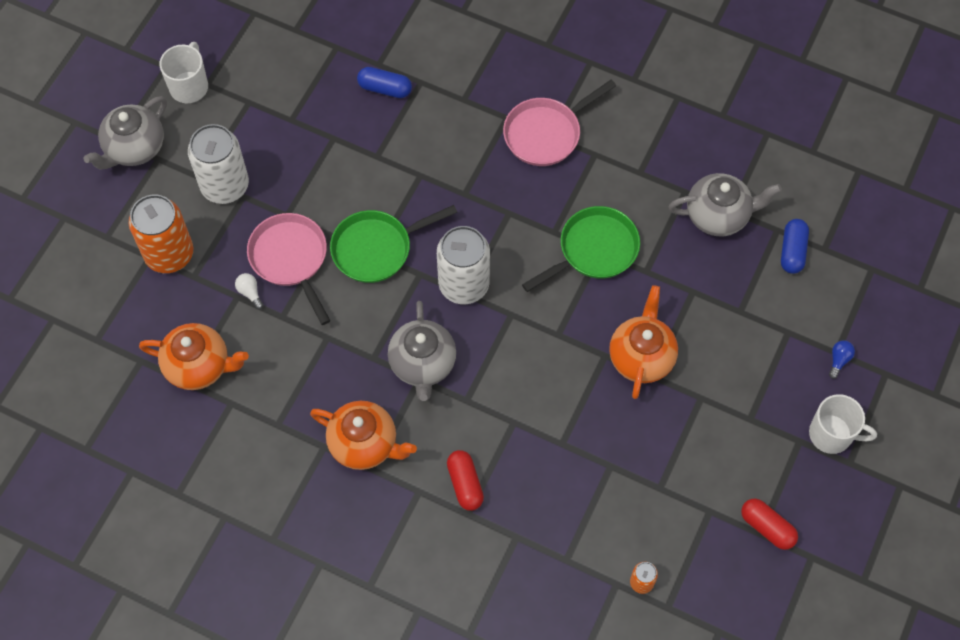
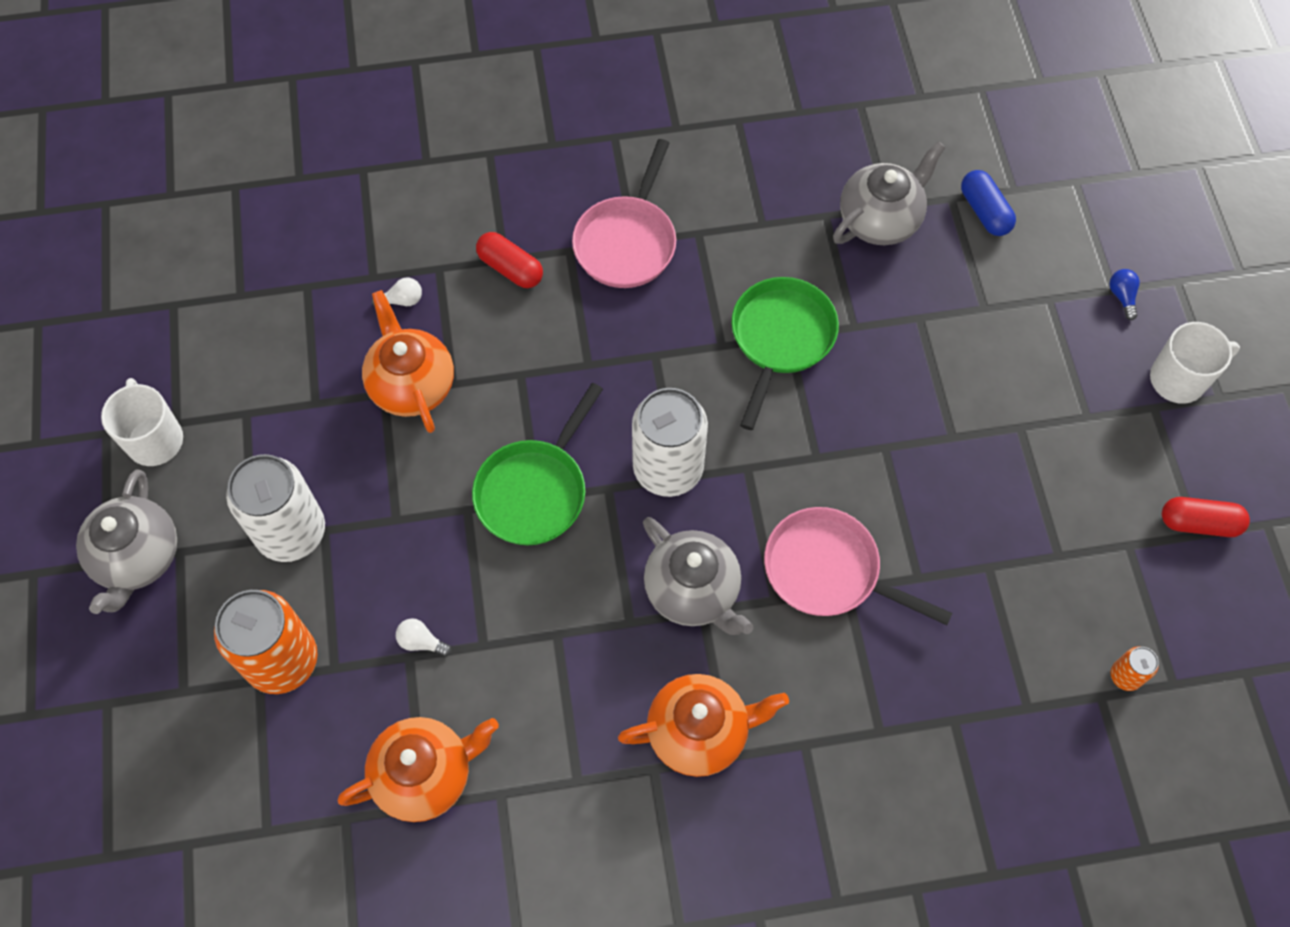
camera: 35 degrees left, 0 degrees up
(291, 259) = (441, 569): pink pan -> pink pan (828, 571)
(385, 88) = (402, 300): blue capsule -> white light bulb
(465, 484) = (850, 699): red capsule -> red capsule (510, 268)
(641, 357) = (924, 424): orange teapot -> orange teapot (411, 385)

